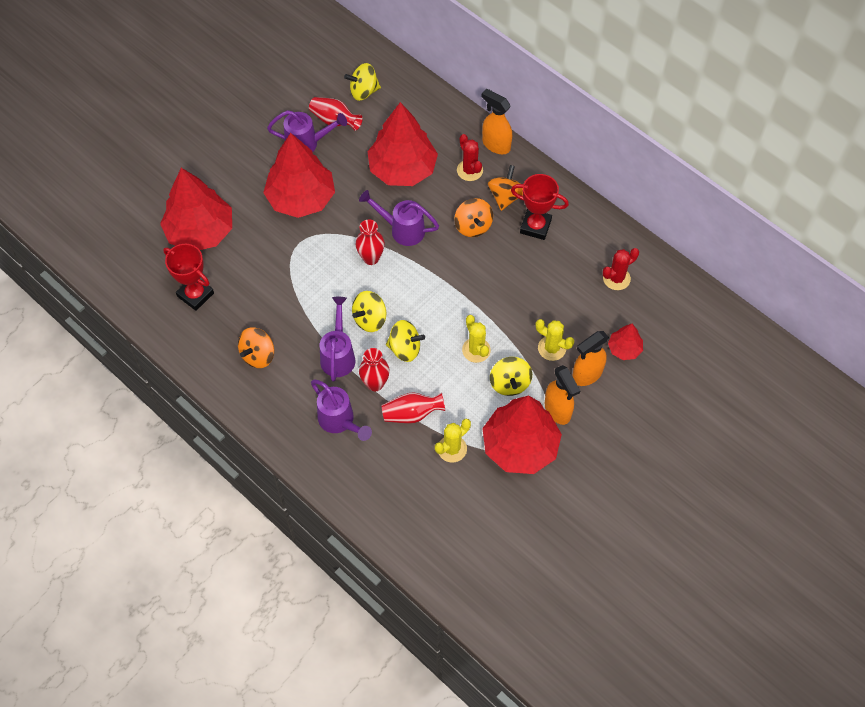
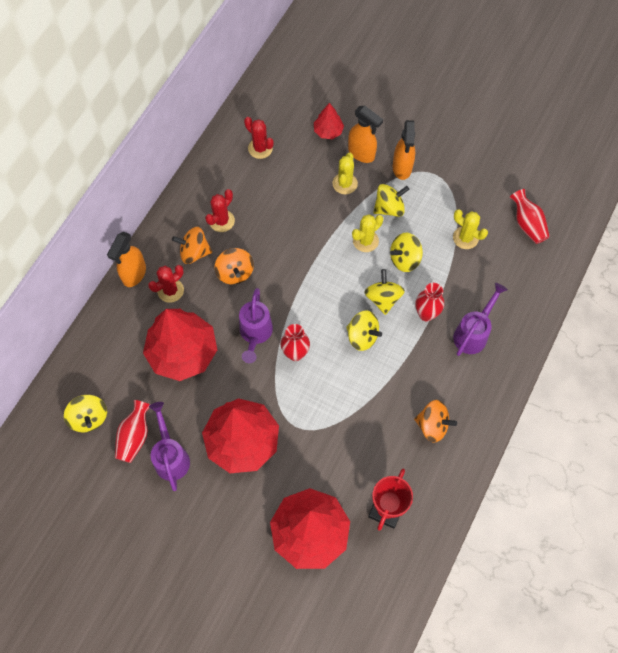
camera: 105 degrees left, 5 degrees up
(338, 355) = (408, 353): purple watering can -> none
(412, 414) = (444, 276): red vase -> red vase (527, 224)
(443, 381) = (404, 259): none -> yellow spinning top
(473, 226) = (235, 273): orange spinning top -> orange spinning top turned 105 degrees clockwise
(520, 446) = (444, 188): red tree -> none
(535, 226) = (221, 221): red trophy -> red cactus
(558, 410) = (402, 168): orange spray bottle -> orange spray bottle turned 135 degrees clockwise

